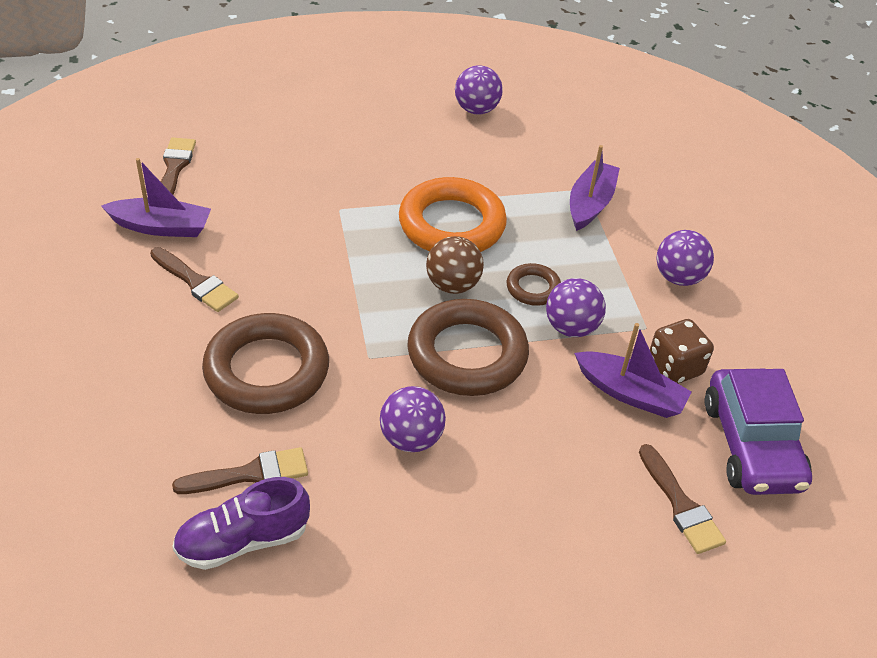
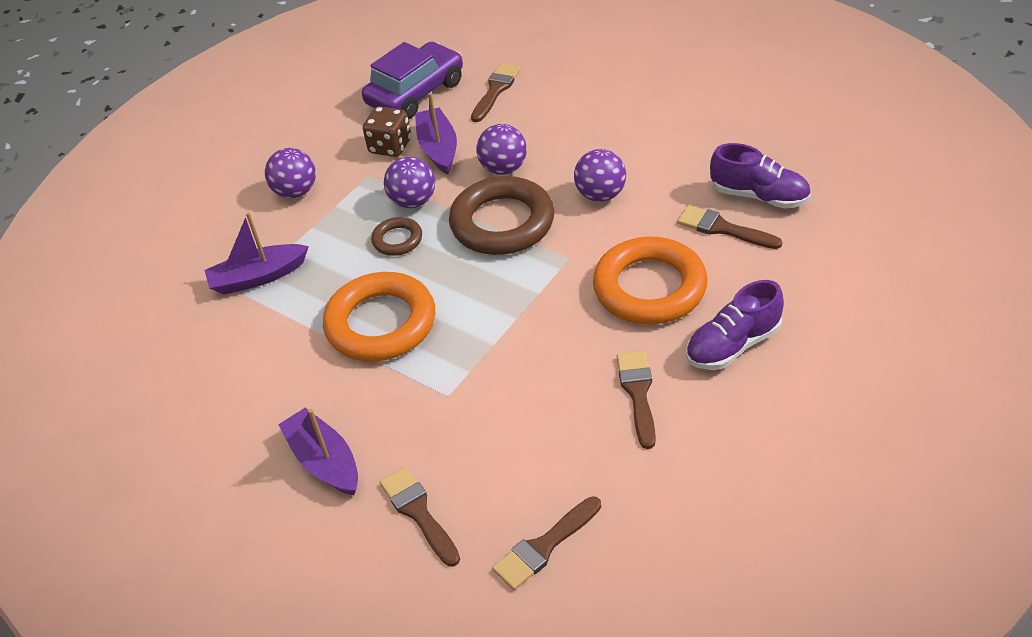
camera: 125 degrees left, 0 degrees up
(146, 361) = (733, 345): none -> purple shoe
(161, 227) = (619, 473): purple boat -> purple boat (324, 461)
(267, 370) = (649, 288): brown ring -> orange ring
(275, 144) = (418, 512): none -> brown brush
(452, 285) = (448, 274): brown ball -> none
(476, 109) = (192, 431): purple ball -> purple ball (504, 168)

